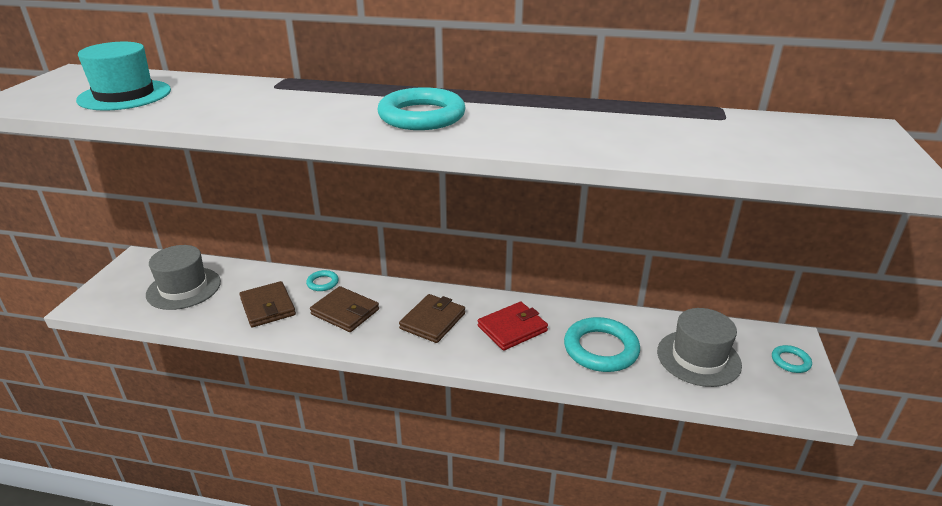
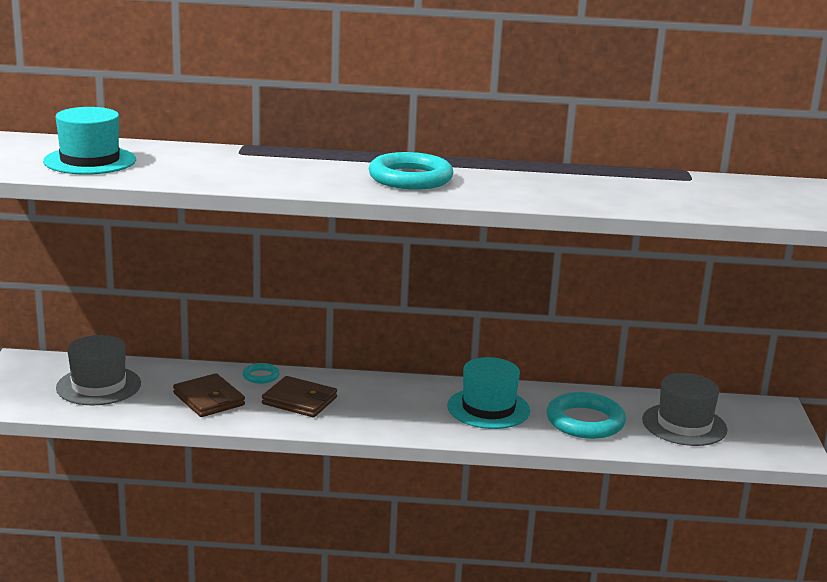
camera: 10 degrees left, 10 degrees down
(432, 321) = (400, 405): brown wallet -> none
(512, 328) = (488, 408): red wallet -> turquoise hat
(790, 361) = (774, 424): turquoise ring -> none

